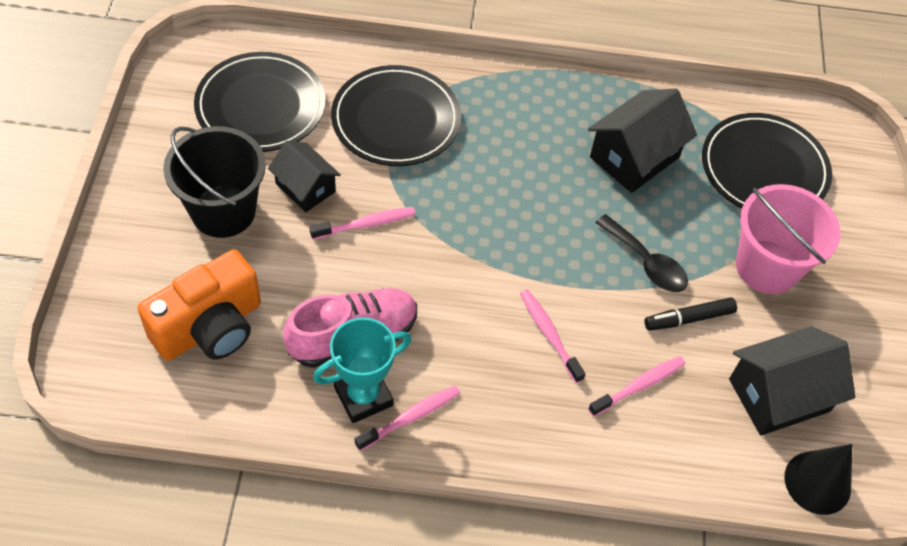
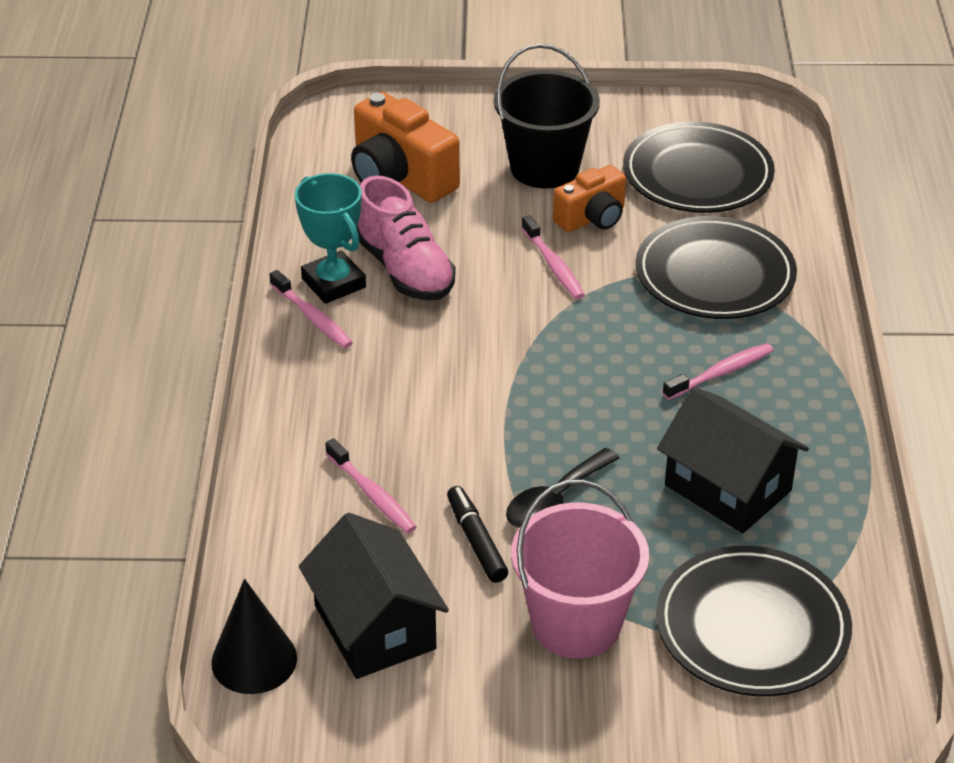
camera: 90 degrees right, 15 degrees down
(305, 187) = (592, 218): black house -> orange camera
(549, 334) = (432, 416): pink toothbrush -> pink toothbrush (721, 373)

